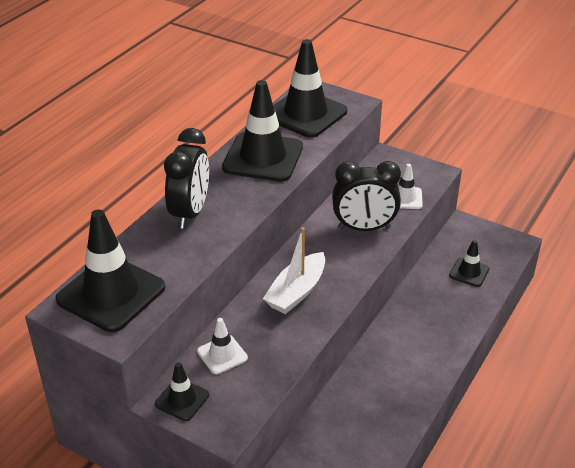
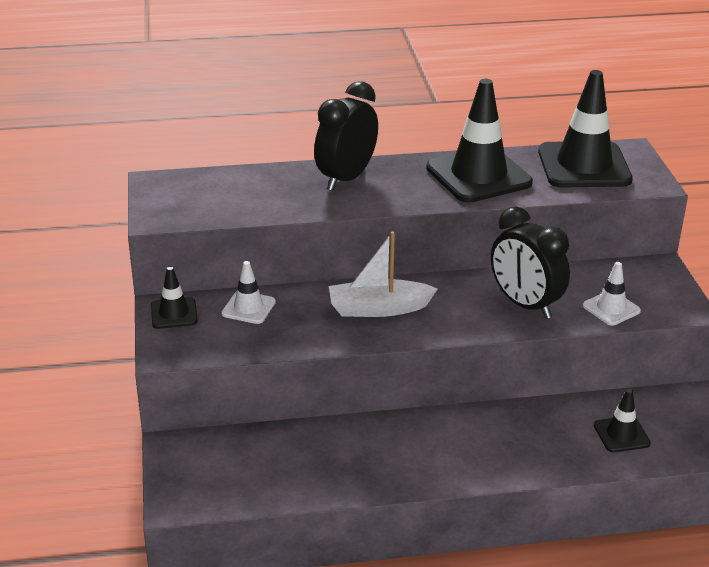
camera: 50 degrees right, 5 degrees down
(111, 293) = (197, 192): black traffic cone -> none
(190, 213) = (346, 178): black clock -> black clock turned 150 degrees clockwise

